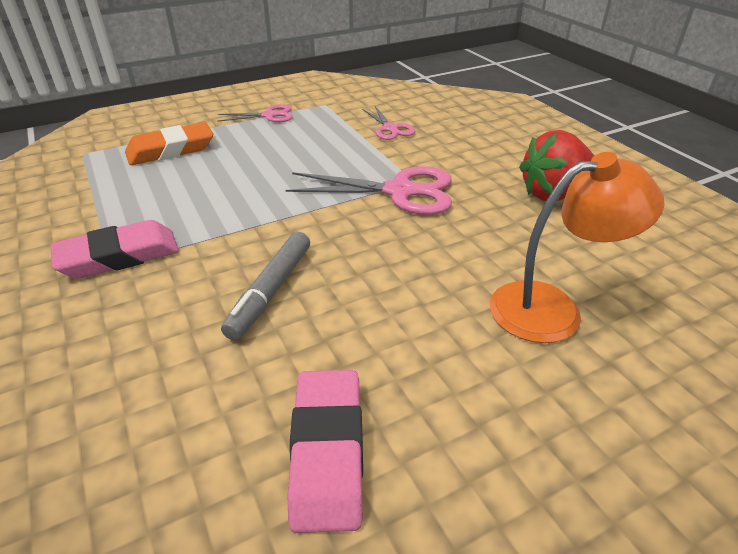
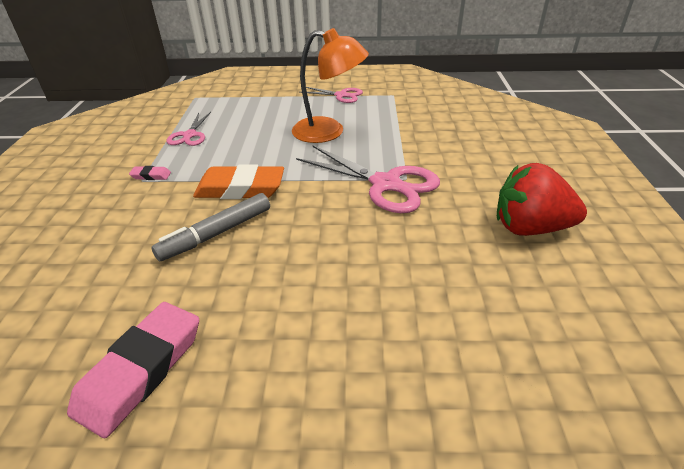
camera: 30 degrees right, 0 degrees up
(119, 256) = (151, 176): pink eraser -> pink eraser, size x0.44
(171, 150) = (249, 107): orange eraser -> orange eraser (240, 188)
(390, 128) = (429, 127): pink scissors -> pink scissors (190, 135)
(552, 308) = (422, 334): orange lamp -> orange lamp (329, 132)

